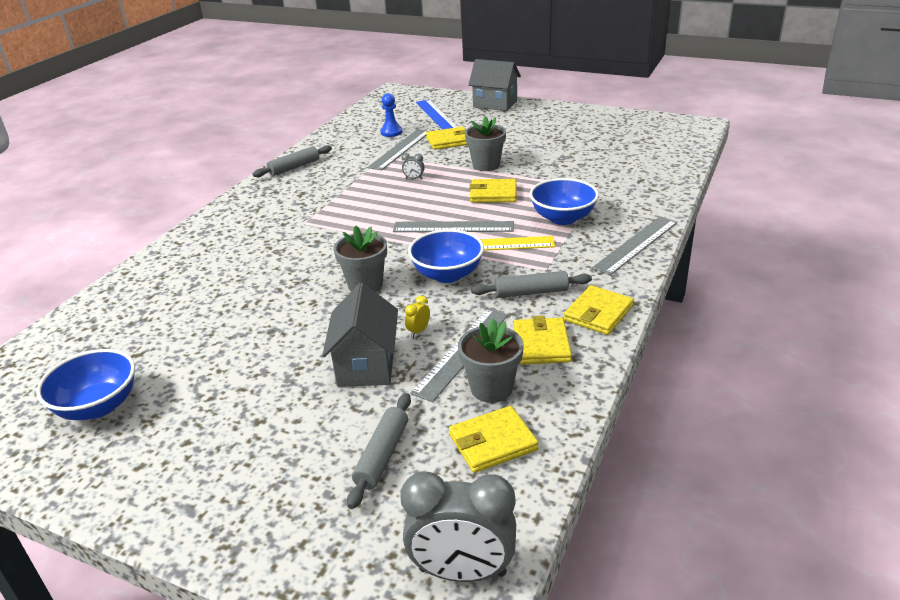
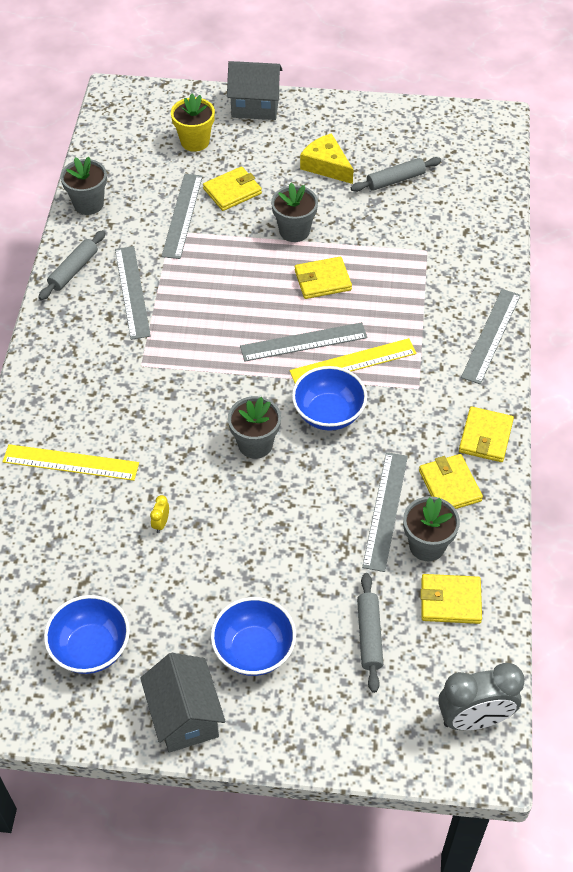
camera: 20 degrees left, 20 degrees up
(197, 272) = (71, 462): none -> yellow ruler
(330, 183) = (132, 292): none -> grey ruler
(333, 137) = (88, 204): none -> grey flower pot
(366, 365) = (308, 545): grey house -> grey house (185, 716)
(391, 132) = (155, 183): blue pawn -> none
(414, 178) = (224, 268): grey clock -> none
(418, 331) = (335, 494): yellow clock -> yellow clock (161, 523)
(436, 116) = (195, 141): blue ruler -> yellow flower pot
(493, 442) = (450, 601): yellow wallet -> yellow wallet turned 45 degrees clockwise
(531, 292) = (417, 422): grey rolling pin -> grey rolling pin (395, 180)
(534, 135) = (326, 166): none -> yellow cheese
(563, 218) = (408, 308): blue bowl -> blue bowl (254, 650)

